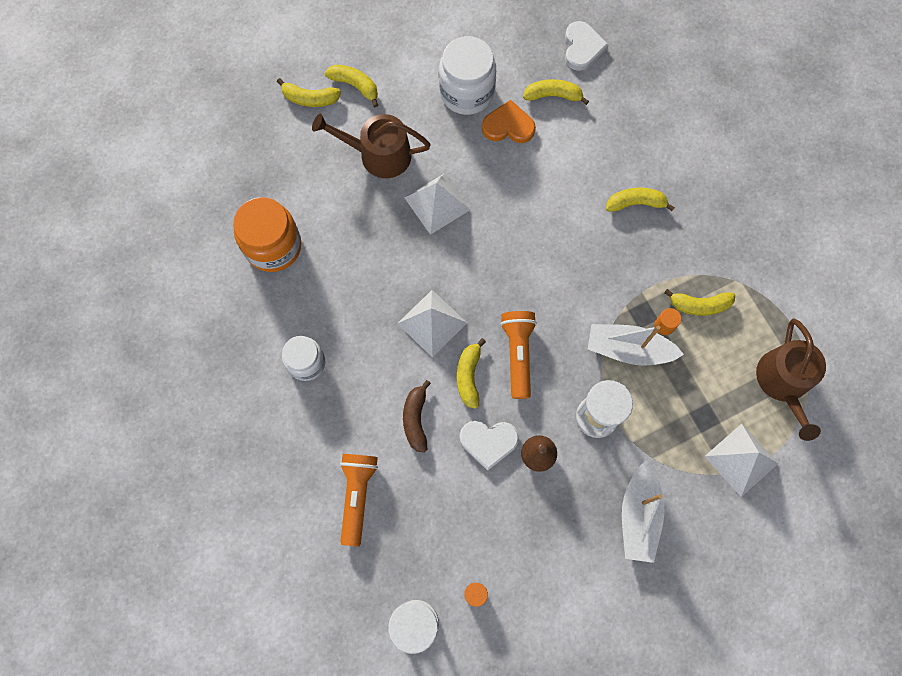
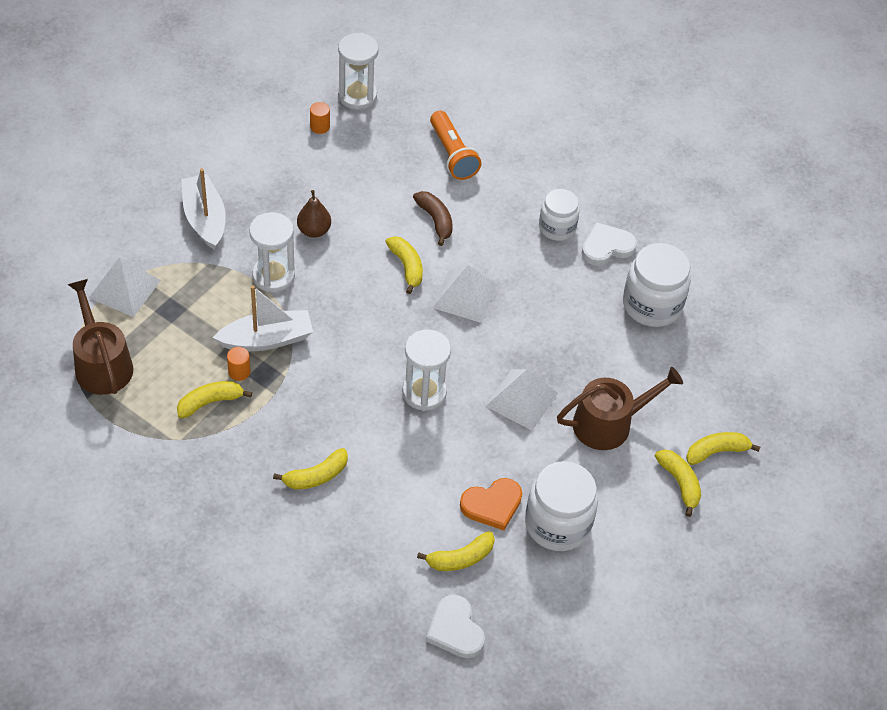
camera: 150 degrees right, 20 degrees down
(273, 246) = (652, 305): orange jar -> white jar
(355, 86) = (679, 483): yellow banana -> yellow banana turned 120 degrees counterclockwise
(488, 442) = (362, 225): white heart -> white heart (606, 247)
(514, 242) = (424, 392): none -> white hourglass
(518, 354) = (370, 299): orange flashlight -> none

